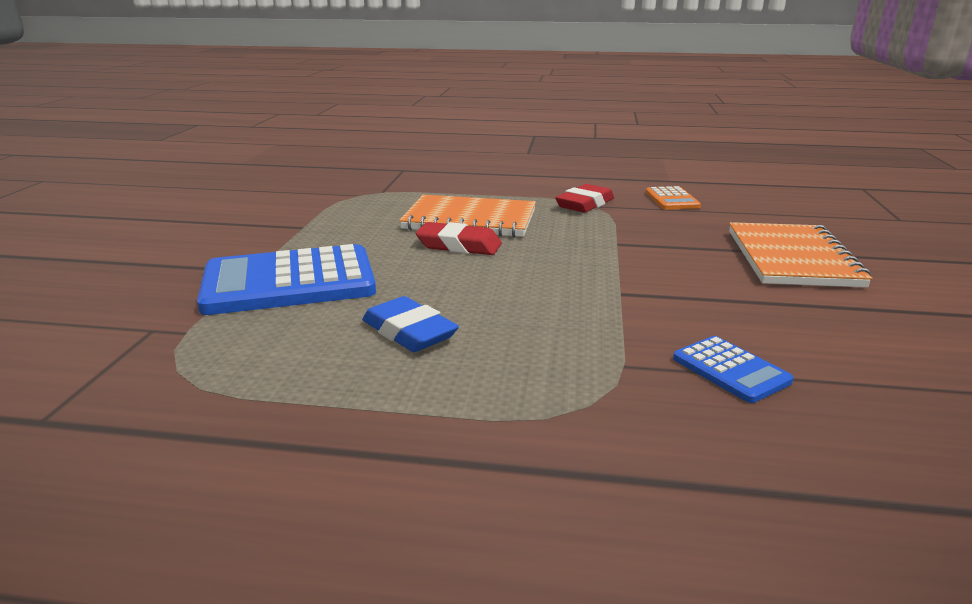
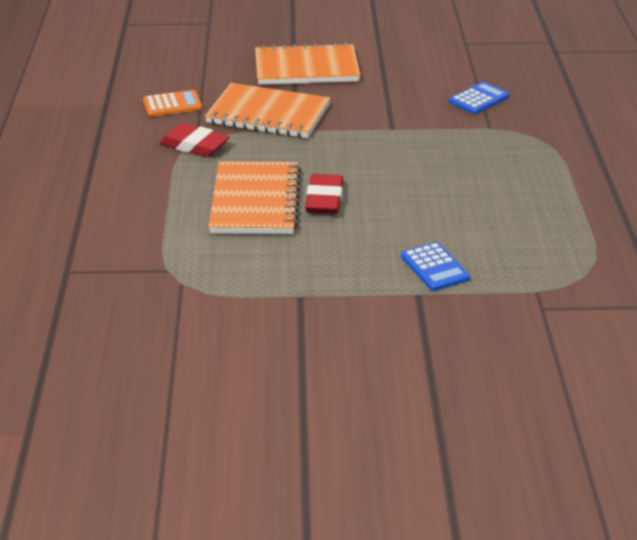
camera: 100 degrees left, 10 degrees up
(289, 282) = (435, 268): blue calculator -> blue calculator, size x0.48
(409, 332) = (488, 199): blue eraser -> none
(655, 233) = (268, 114): none -> orange notebook

